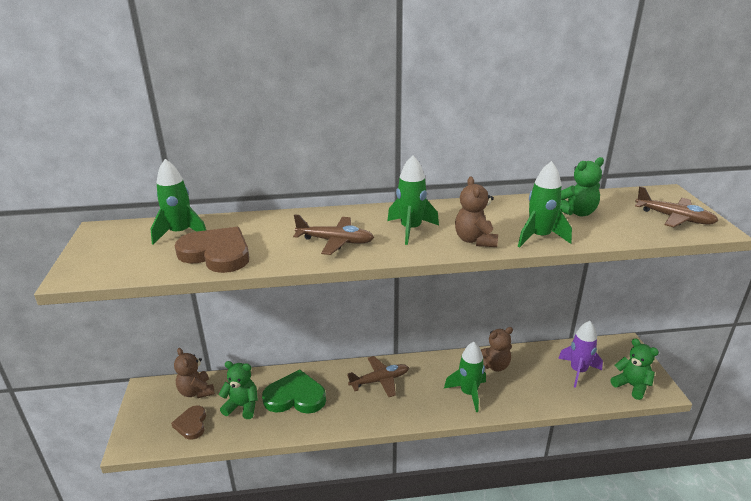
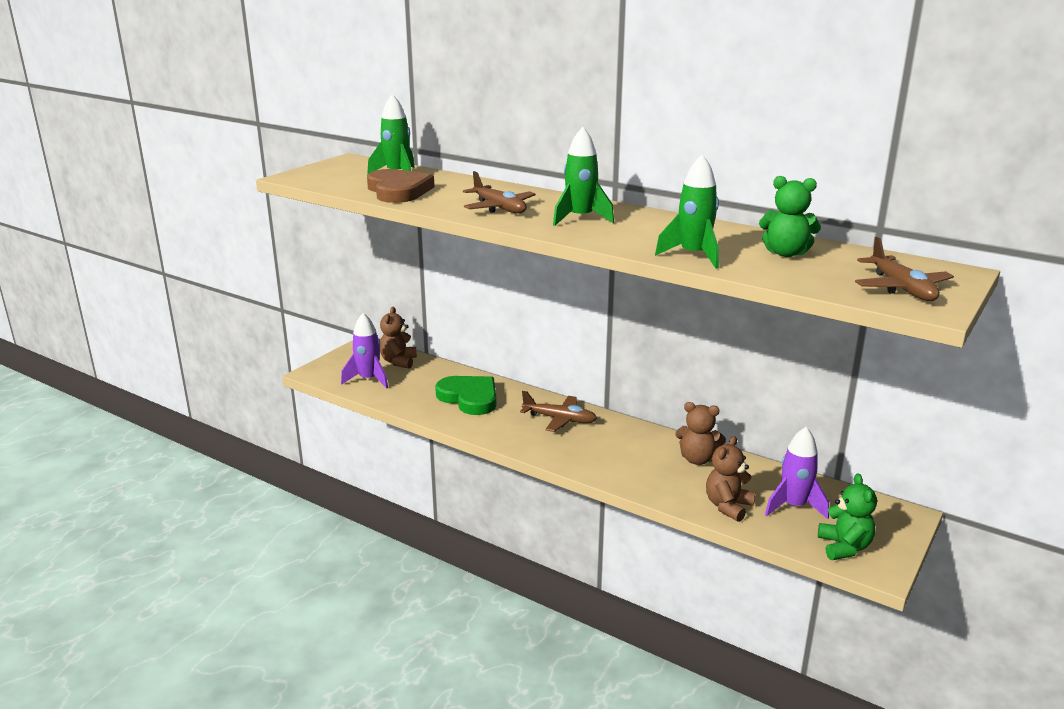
camera: 40 degrees right, 5 degrees down
(191, 424) = (368, 380): brown heart -> purple rocket
(242, 406) = (419, 385): green teddy bear -> none
(468, 393) = (634, 466): green rocket -> none
(475, 240) = (623, 240): brown teddy bear -> brown teddy bear (728, 506)

